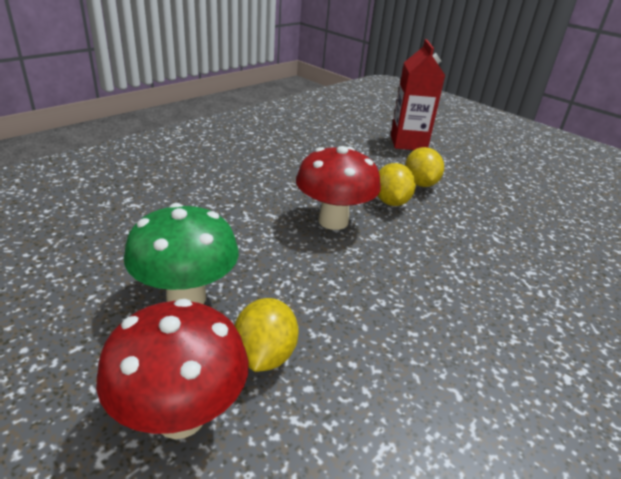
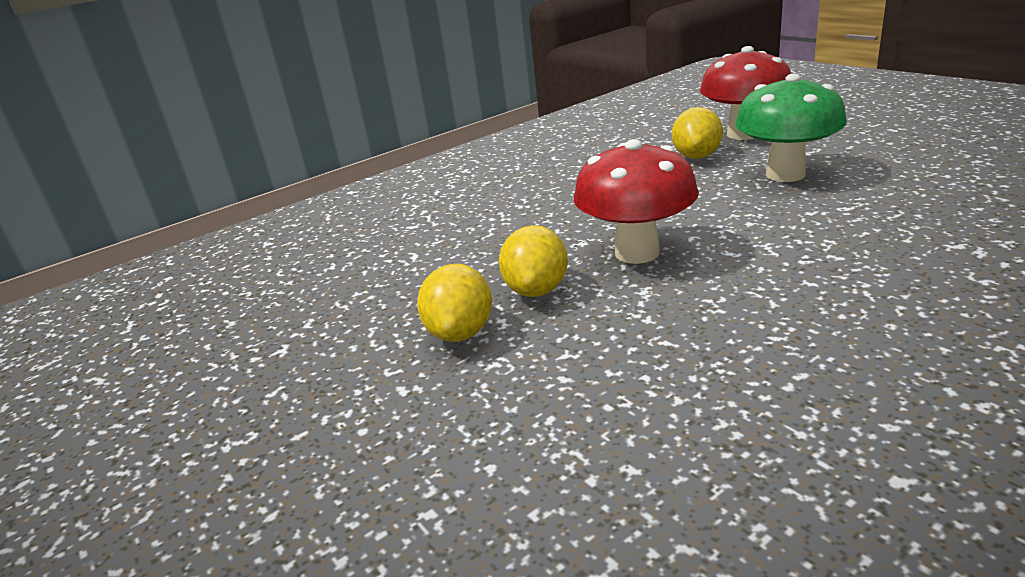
camera: 165 degrees left, 5 degrees down
(408, 143) = (398, 476): red carton -> none

